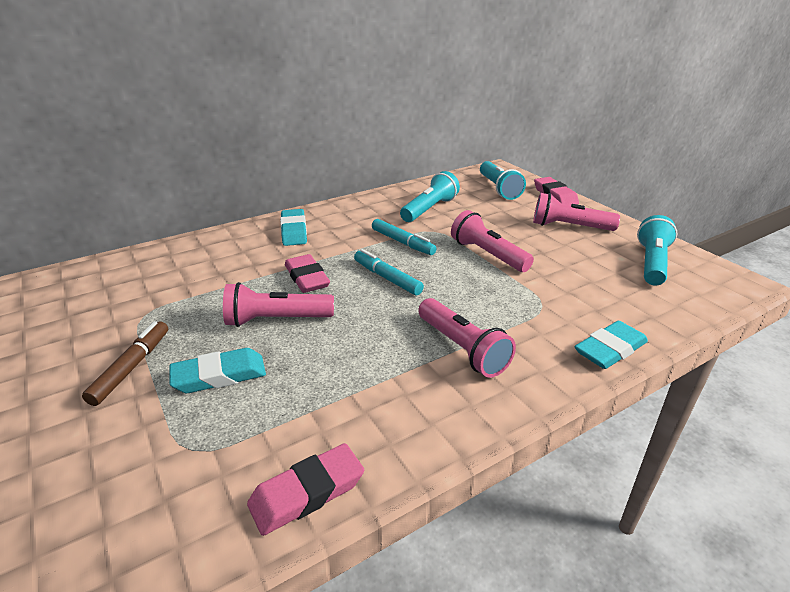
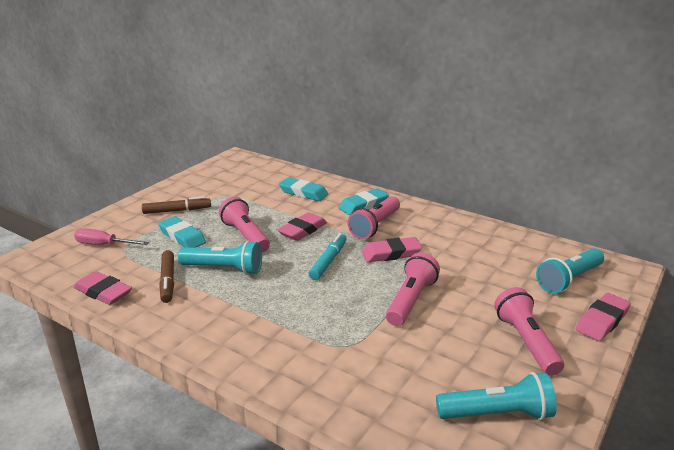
camera: 65 degrees right, 5 degrees down
(147, 474) = (104, 245): none -> pink screwdriver
(331, 410) = (168, 281): none -> brown marker
(402, 242) = (391, 254): turquoise marker -> pink eraser
(429, 209) = (469, 251): turquoise flashlight -> turquoise flashlight (224, 269)
(462, 348) = (257, 315): pink flashlight -> pink flashlight (375, 226)
(610, 349) = (300, 394): turquoise eraser -> turquoise eraser (303, 193)

